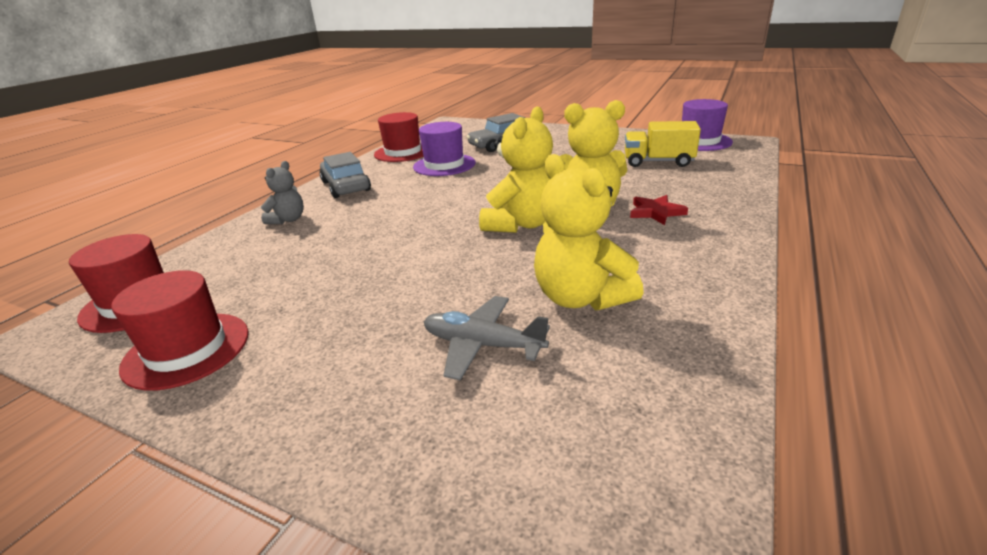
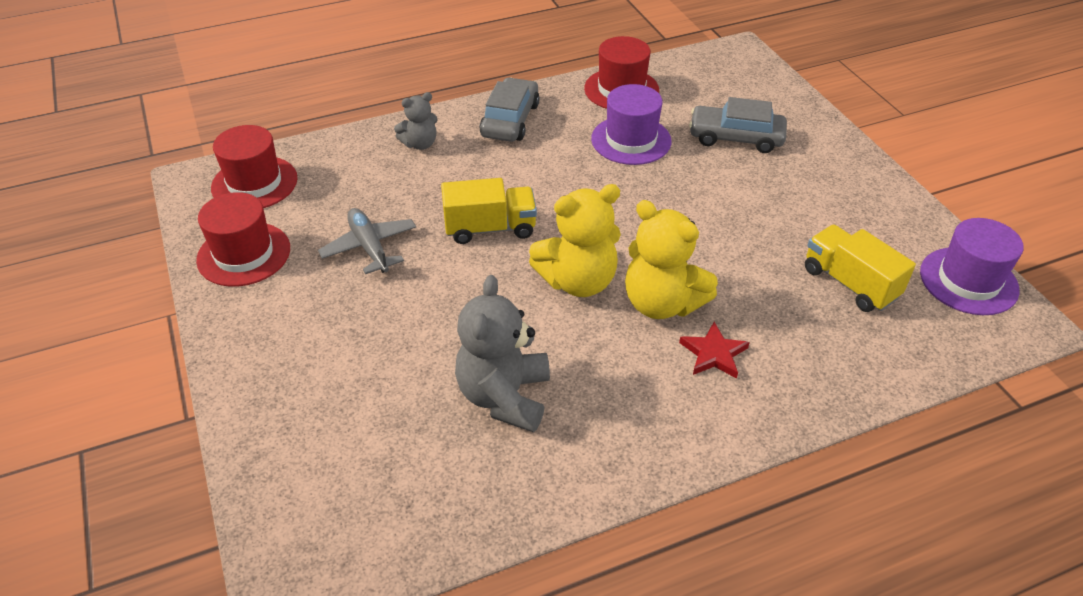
camera: 40 degrees right, 15 degrees up
(415, 231) = (490, 228): none -> yellow truck
(482, 345) = (391, 385): grey plane -> grey plane (369, 247)
(581, 297) = (504, 396): yellow teddy bear -> grey teddy bear

